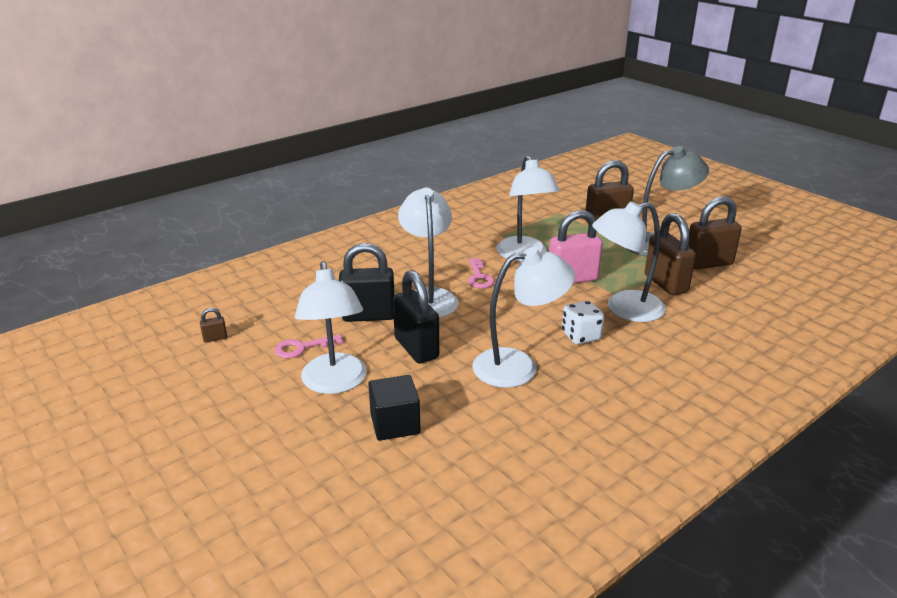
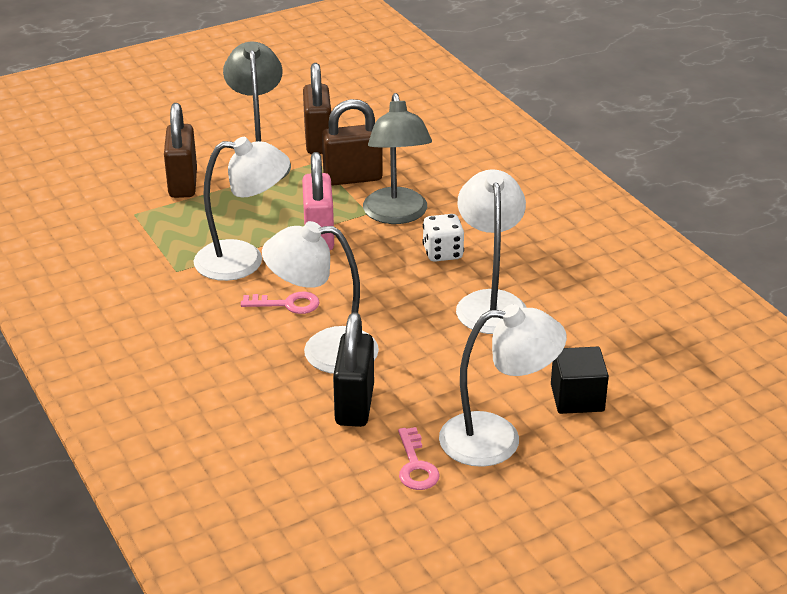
camera: 80 degrees left, 5 degrees up
(215, 338) = (371, 552): brown padlock -> none
(416, 348) = (439, 371): black padlock -> none
(624, 309) = (397, 215): white lamp -> grey lamp

